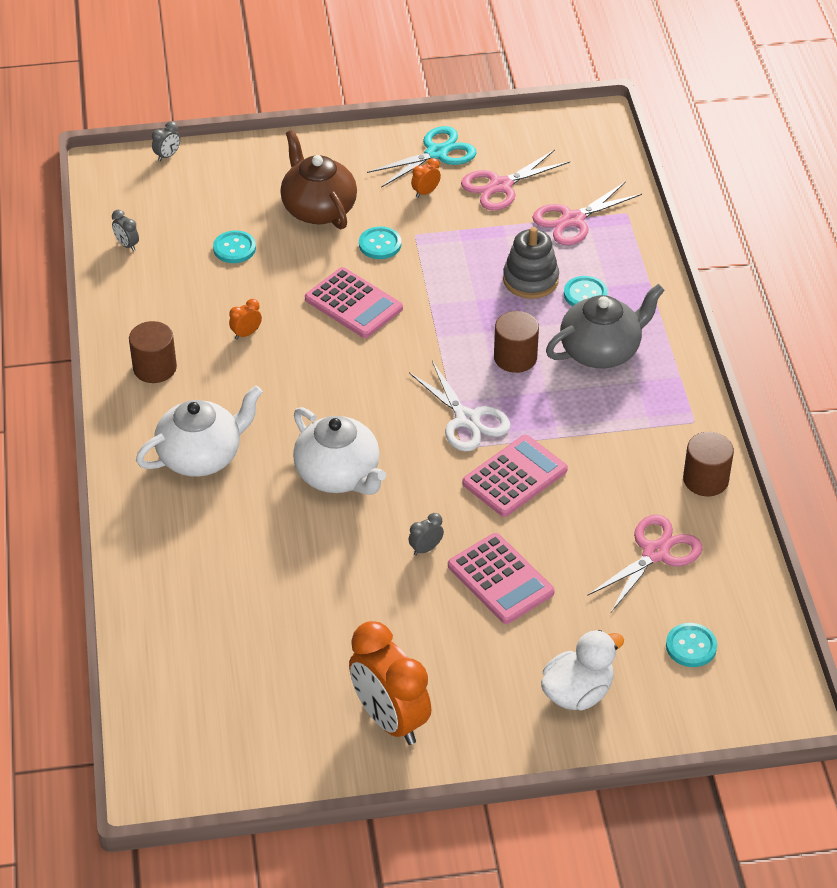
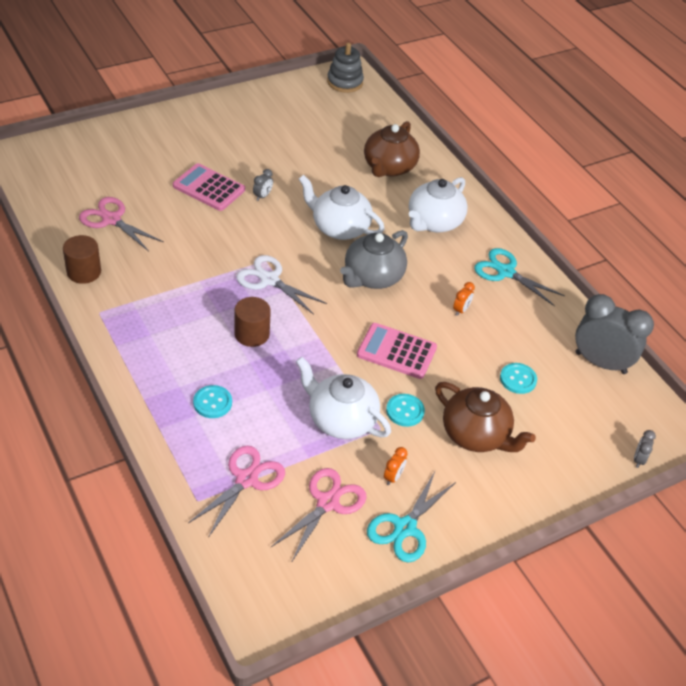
camera: 155 degrees right, 0 degrees up
(127, 245) = (600, 363): grey clock -> grey clock, size x2.49
(155, 368) = (505, 272): brown cylinder -> turquoise scissors
(210, 561) = (389, 167): none -> brown teapot
(390, 719) = (245, 114): orange clock -> none
(453, 251) = (341, 419): none -> white teapot
(515, 477) = (221, 248): pink calculator -> none
(530, 280) = (264, 406): grey stacking toy -> grey stacking toy (345, 82)
(577, 692) = (143, 141): white duck -> none
(601, 351) = (185, 354): grey teapot -> grey teapot (372, 277)
(656, 553) = (111, 220): pink scissors -> pink scissors turned 105 degrees clockwise
(691, 646) = (79, 174): turquoise button -> none

